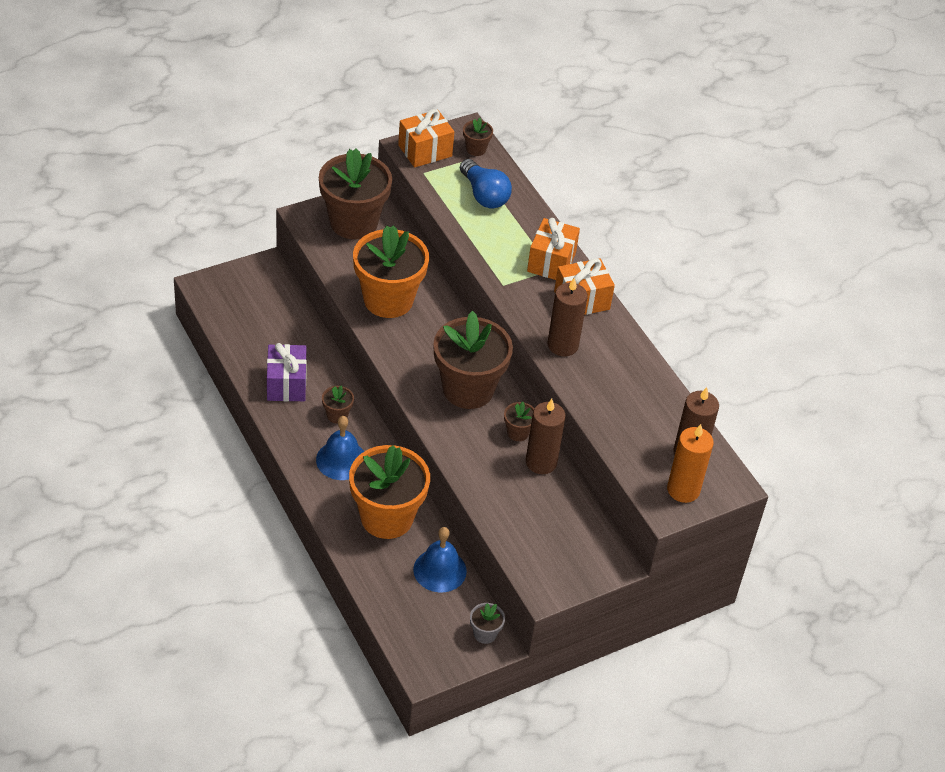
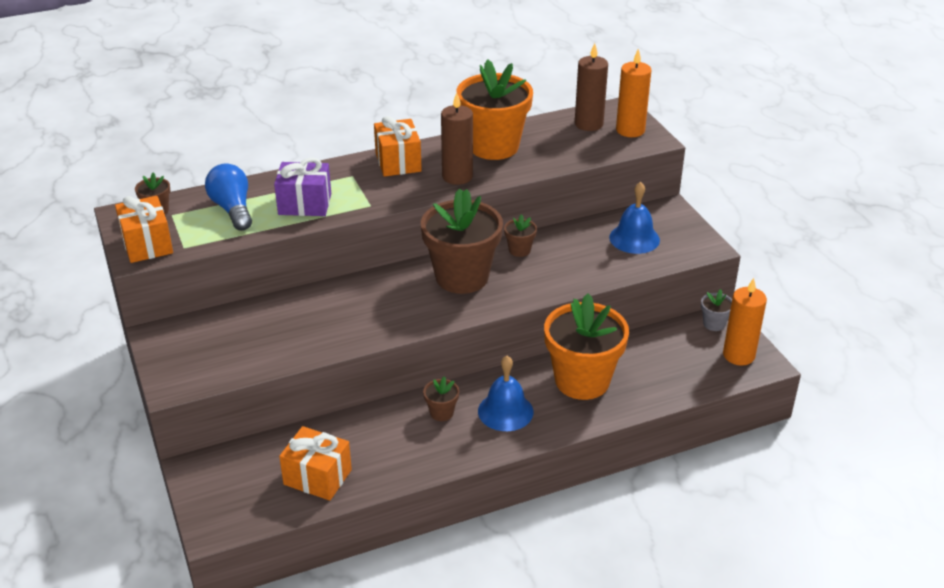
camera: 80 degrees left, 10 degrees down
(286, 384) = (391, 453): purple gift -> purple gift (305, 204)
(353, 222) = (195, 347): brown flower pot -> none
(388, 300) = (326, 325): orange flower pot -> orange flower pot (494, 146)
(436, 650) = (738, 355): none -> orange candle
(440, 570) = (644, 348): blue bell -> blue bell (634, 238)
(484, 195) = (232, 209): blue light bulb -> blue light bulb turned 90 degrees counterclockwise
(541, 462) = (556, 239): brown candle -> none
(551, 262) = (342, 175): orange gift -> orange gift (317, 477)

